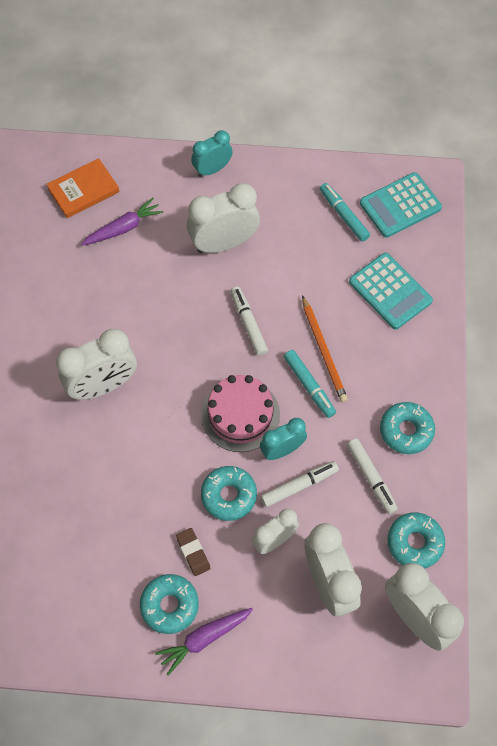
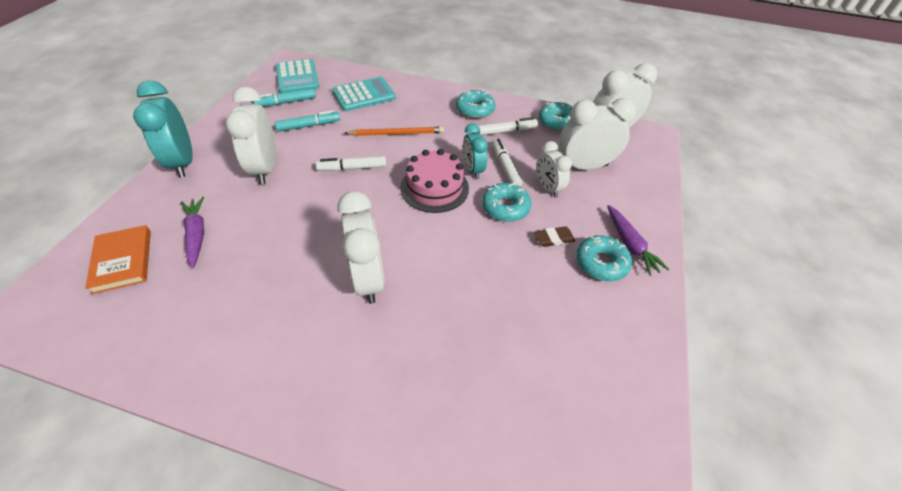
camera: 80 degrees left, 15 degrees down
(212, 169) = (183, 162): turquoise clock -> turquoise clock, size x1.64
(309, 386) = (423, 146): turquoise marker -> turquoise marker (309, 126)

